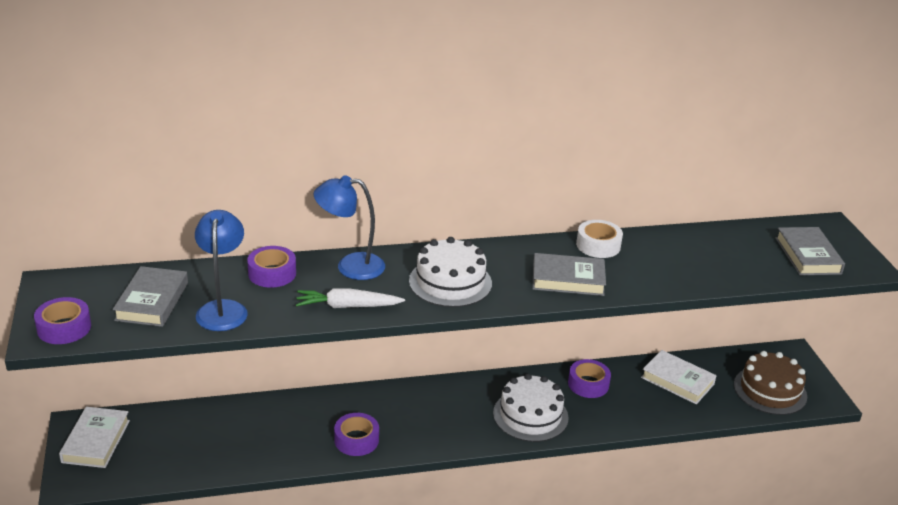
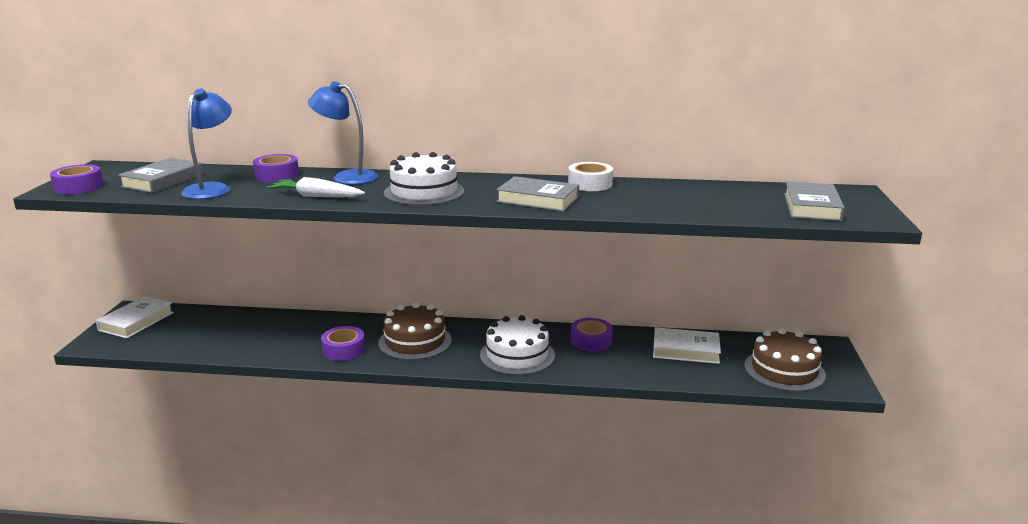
camera: 20 degrees right, 10 degrees down
(421, 415) = (415, 341): none -> brown cake
(677, 381) = (685, 350): white book -> white book turned 45 degrees counterclockwise

